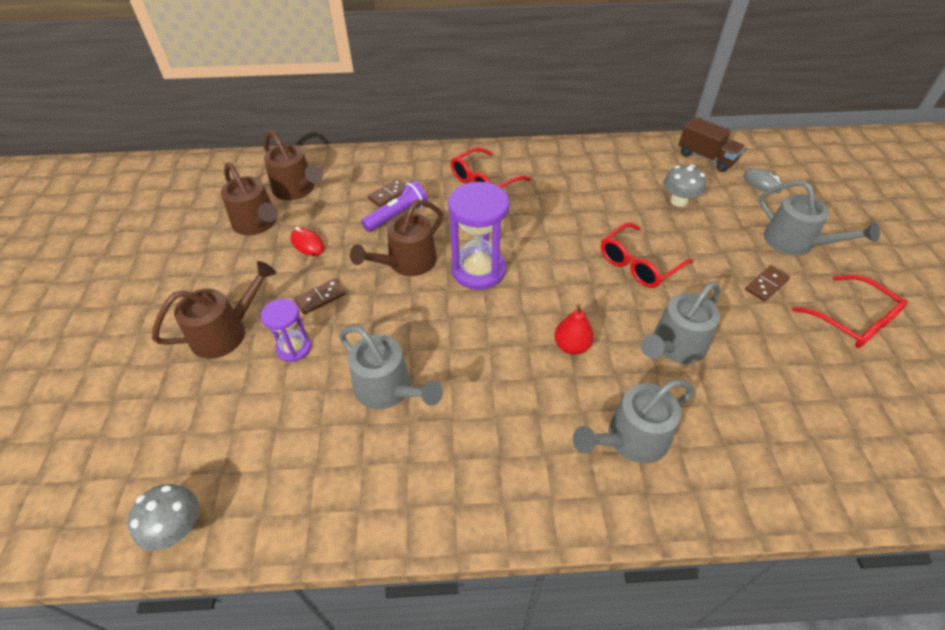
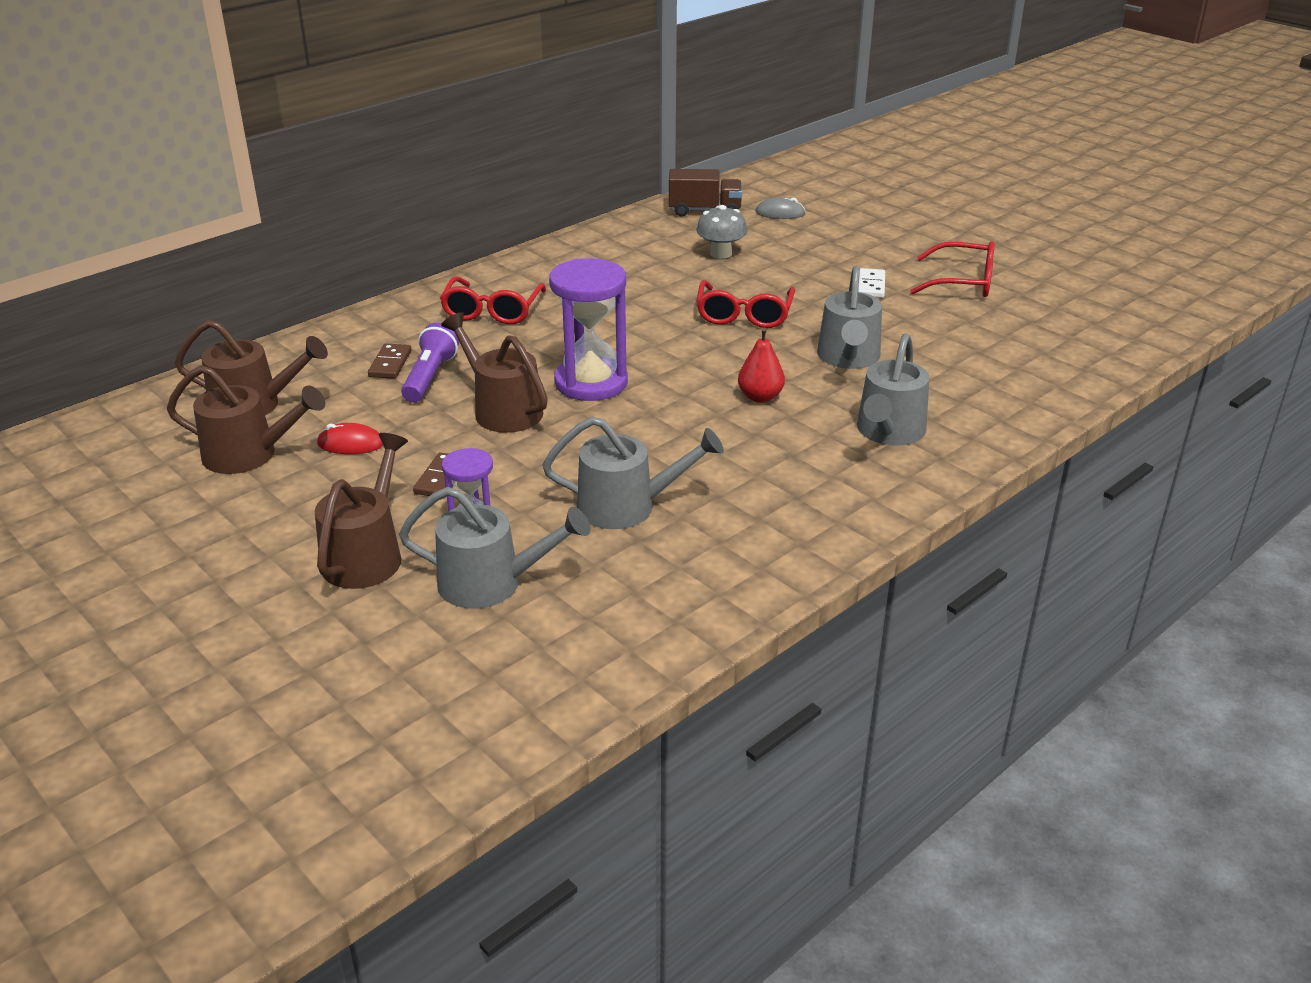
camera: 40 degrees left, 15 degrees down
(178, 528) = (557, 704): grey mushroom -> none
(407, 263) = (502, 409): brown watering can -> brown watering can turned 135 degrees clockwise
(766, 285) = (871, 285): brown domino -> white domino
(795, 243) = (860, 247): grey watering can -> grey watering can (491, 583)

